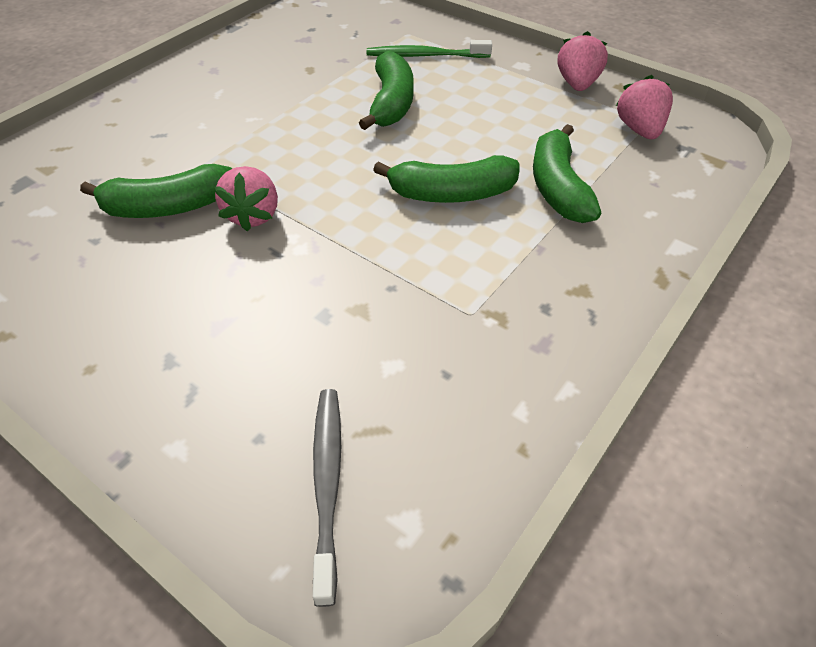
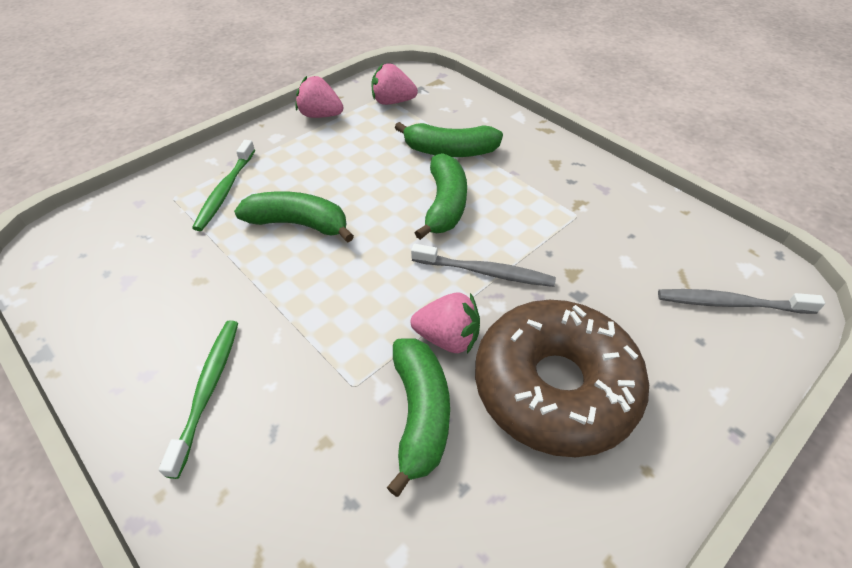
camera: 80 degrees left, 0 degrees up
(193, 295) = (554, 387): none -> brown donut
(198, 98) = (208, 390): none -> green toothbrush
(348, 234) = (485, 272): none -> grey toothbrush

